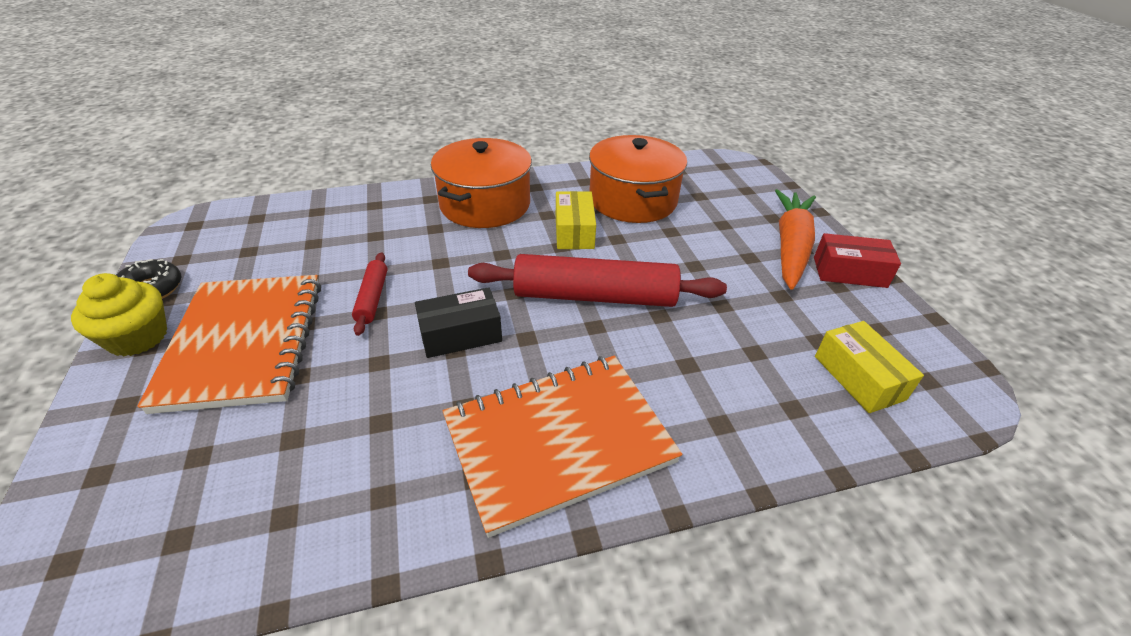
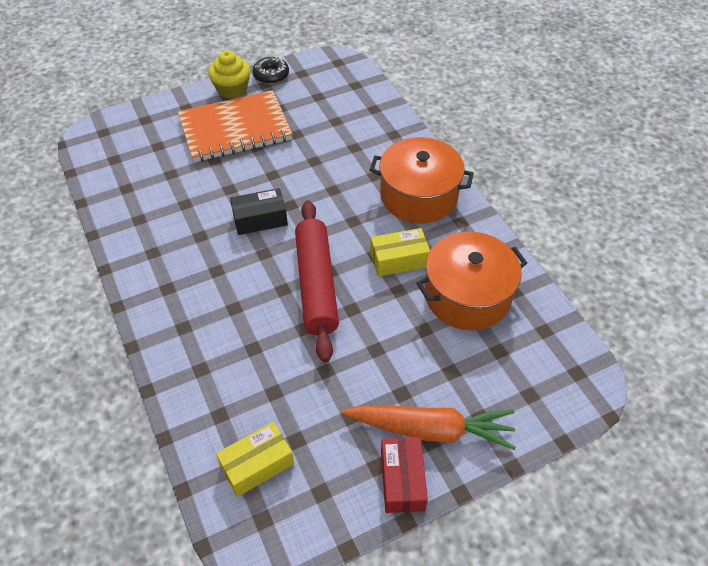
camera: 80 degrees right, 10 degrees up
(372, 298) = (285, 168): red rolling pin -> none
(460, 334) = (260, 219): black box -> black box turned 75 degrees counterclockwise
(558, 441) = (178, 284): orange notebook -> none

